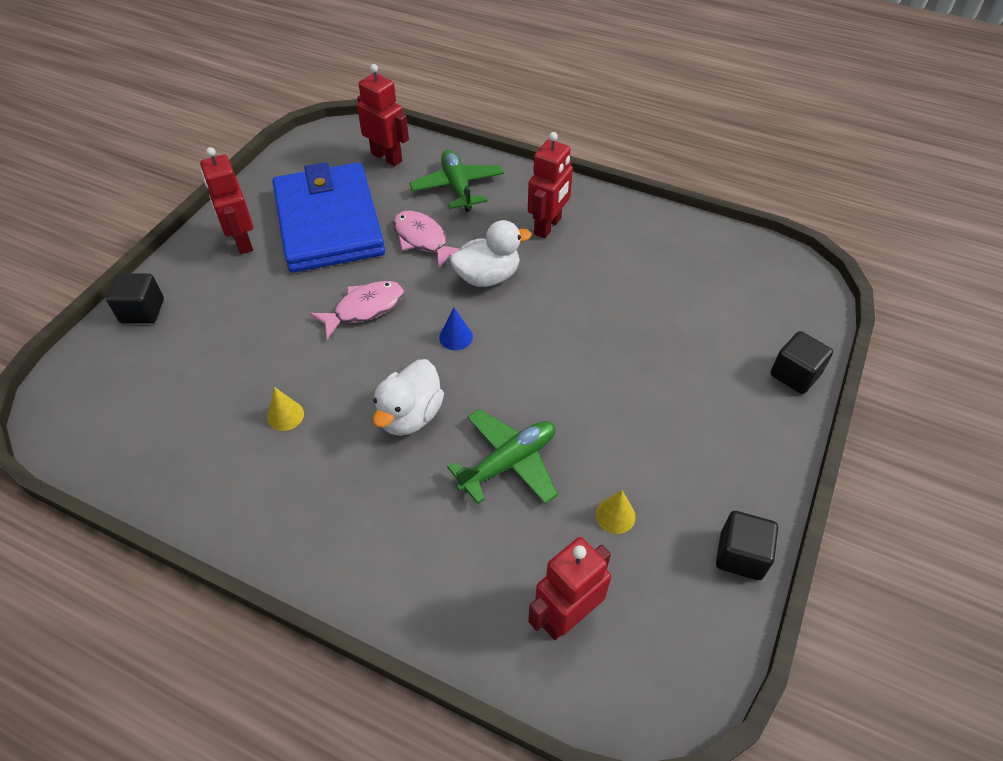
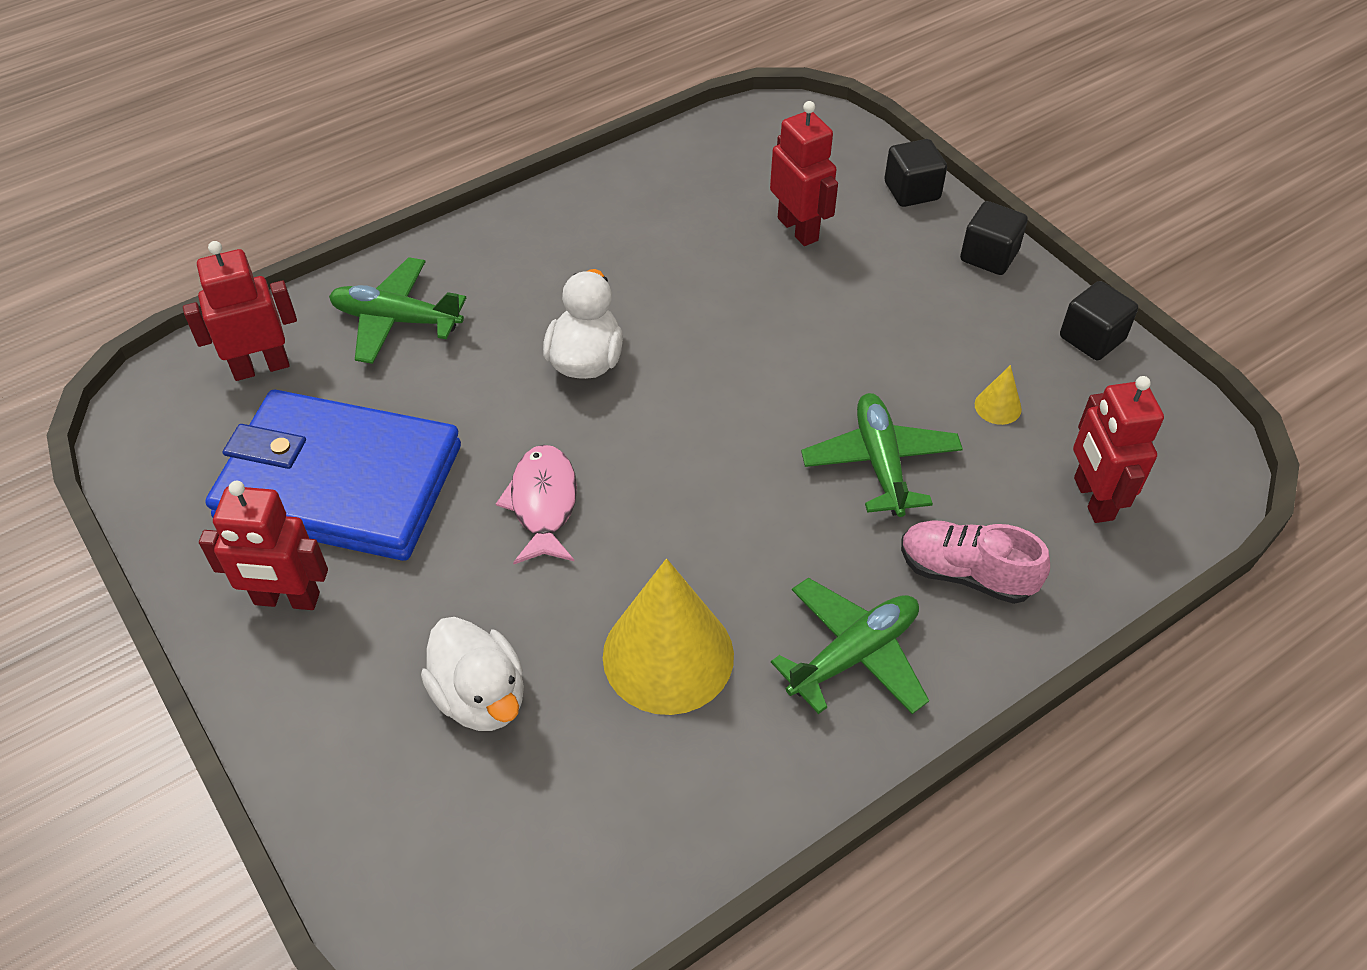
camera: 60 degrees left, 0 degrees up
(142, 311) = (332, 776): black cube -> black cube (989, 256)
(285, 415) = (668, 655): yellow cone -> yellow cone, size x2.44
(334, 513) = (853, 654): none -> green plane
(410, 415) = (755, 525): white duck -> white duck (480, 696)
(422, 240) = (465, 395): pink fish -> none
(440, 555) = (966, 573): none -> pink shoe
(456, 337) = (662, 432): blue cone -> none
(548, 226) = (547, 269): red robot -> red robot (798, 229)

